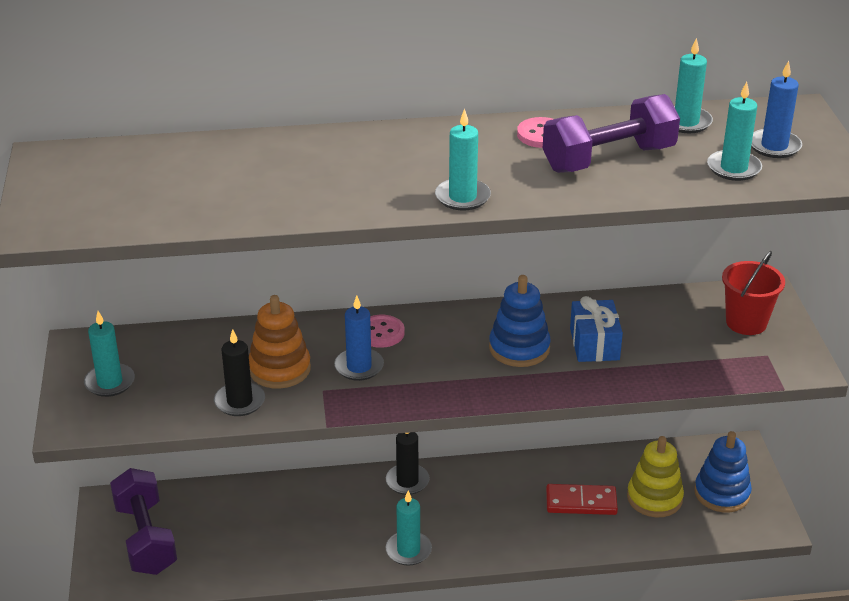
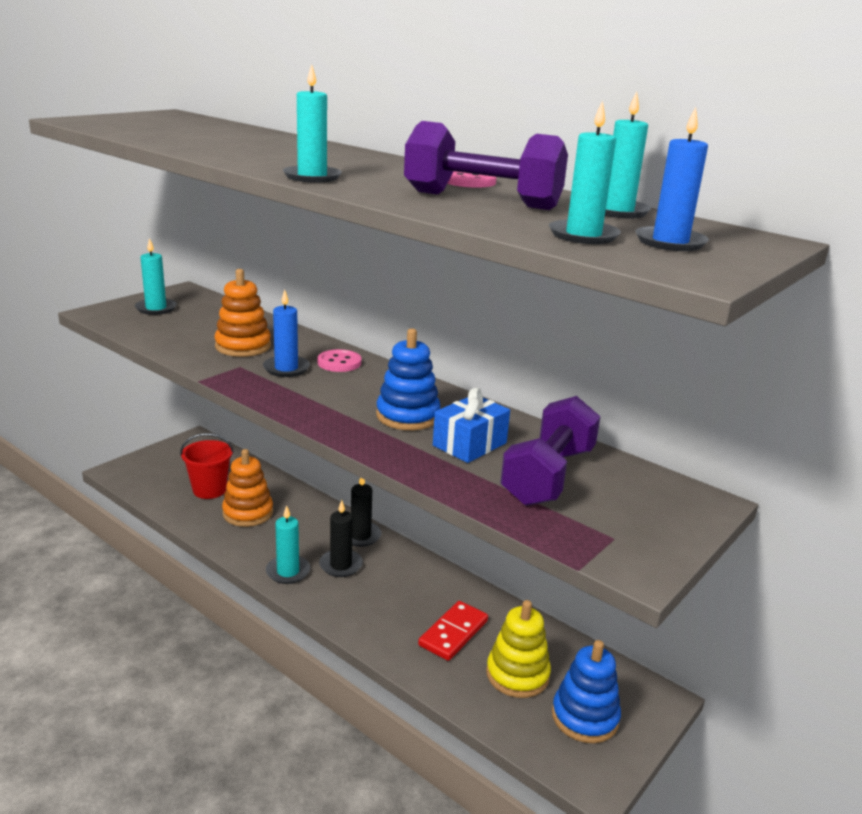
camera: 45 degrees right, 10 degrees down
(145, 538) = (178, 465): purple dumbbell -> purple dumbbell (548, 476)
(239, 401) = (187, 346): black candle -> black candle (341, 565)
(291, 531) = (248, 513): none -> orange stacking toy
(581, 502) = (453, 633): red domino -> red domino turned 75 degrees clockwise
(746, 322) = (640, 507): red bucket -> red bucket (209, 490)

